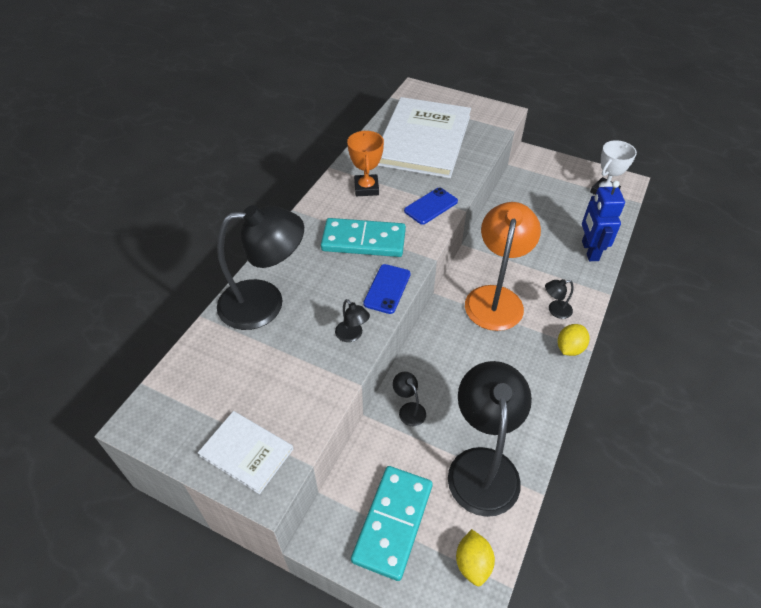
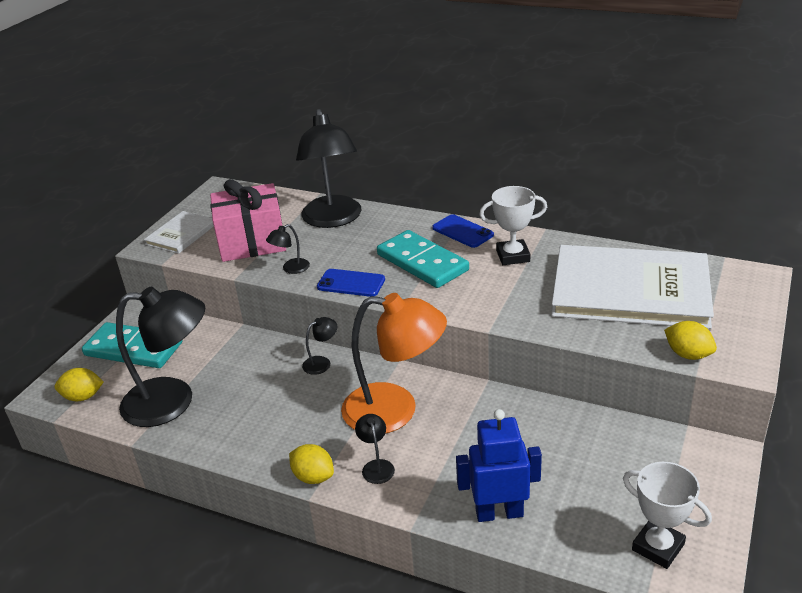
camera: 90 degrees right, 15 degrees down
(290, 373) = (252, 242): none -> pink gift
(363, 241) = (422, 263): turquoise domino -> turquoise domino turned 45 degrees counterclockwise
(366, 188) = (513, 256): orange trophy -> white trophy
(409, 409) = (244, 350): black lamp -> black lamp (322, 363)
(431, 206) = (490, 304): blue phone -> blue phone (462, 231)
(494, 130) = (688, 354): none -> yellow lemon

